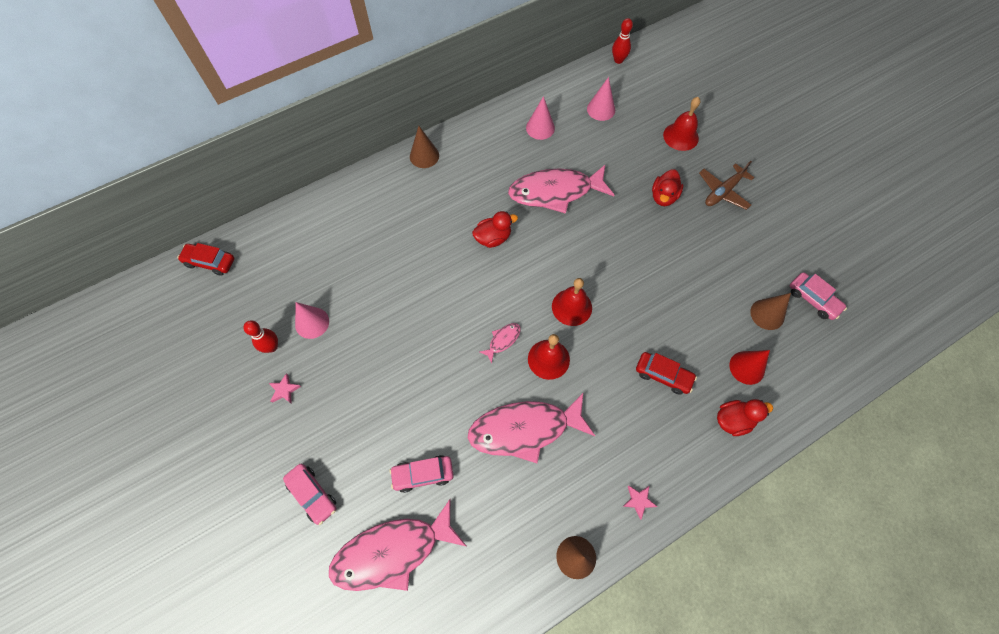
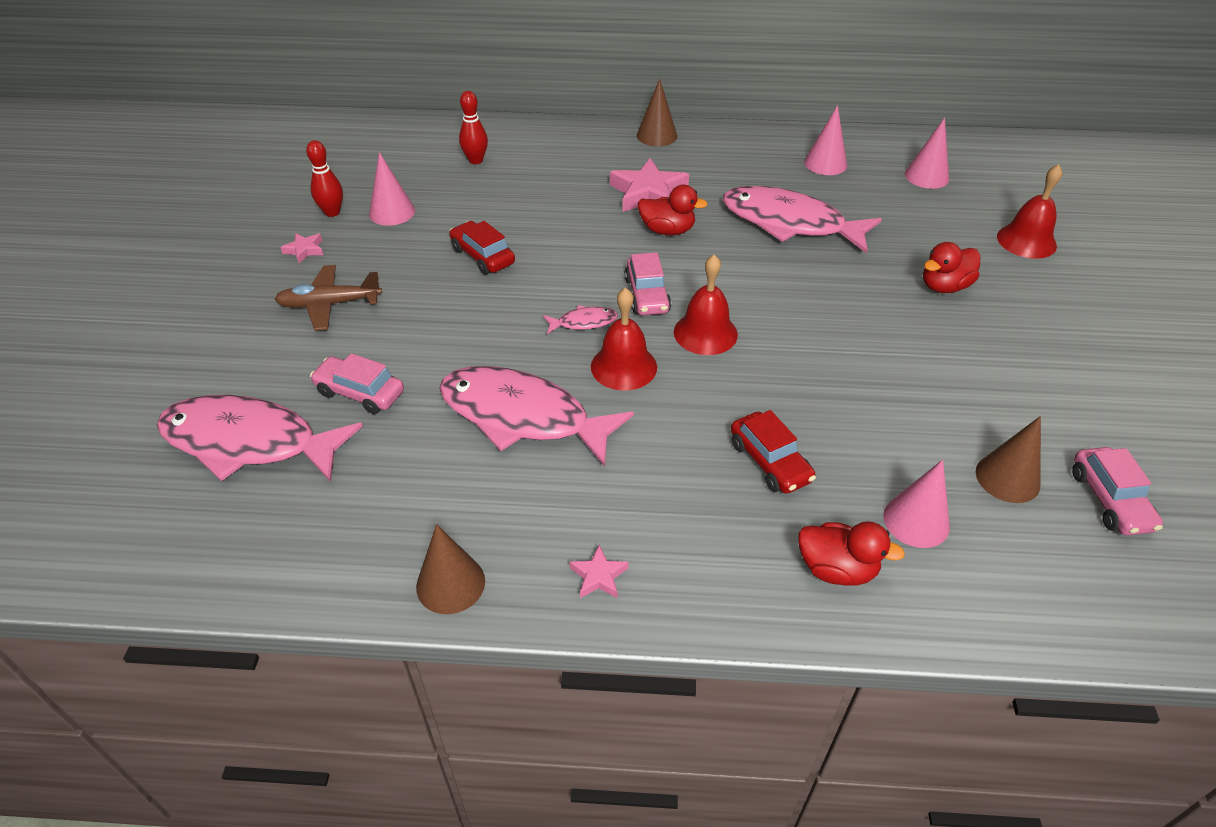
camera: 35 degrees right, 20 degrees down
(210, 262) = (350, 128): red car -> red car (482, 256)
(312, 494) = (231, 346): pink car -> pink car (647, 295)
(458, 212) = (648, 193): none -> pink star
(618, 60) = (994, 144): red bowling pin -> red bowling pin (475, 160)
(723, 192) = (1047, 318): brown plane -> brown plane (329, 304)
(747, 367) = (916, 521): red cone -> pink cone

